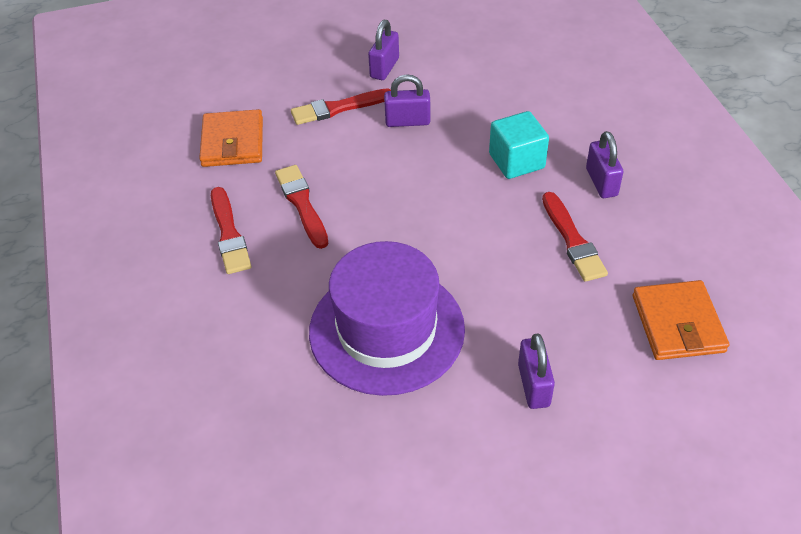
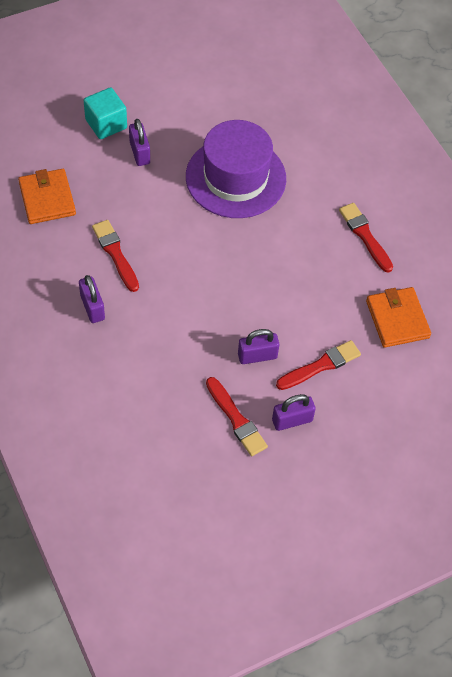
camera: 165 degrees right, 10 degrees up
(302, 204) = (320, 265): red brush -> red brush (236, 419)
(384, 68) = (292, 420): purple padlock -> purple padlock turned 60 degrees clockwise
(516, 161) = (160, 322): turquoise cube -> turquoise cube (106, 124)

